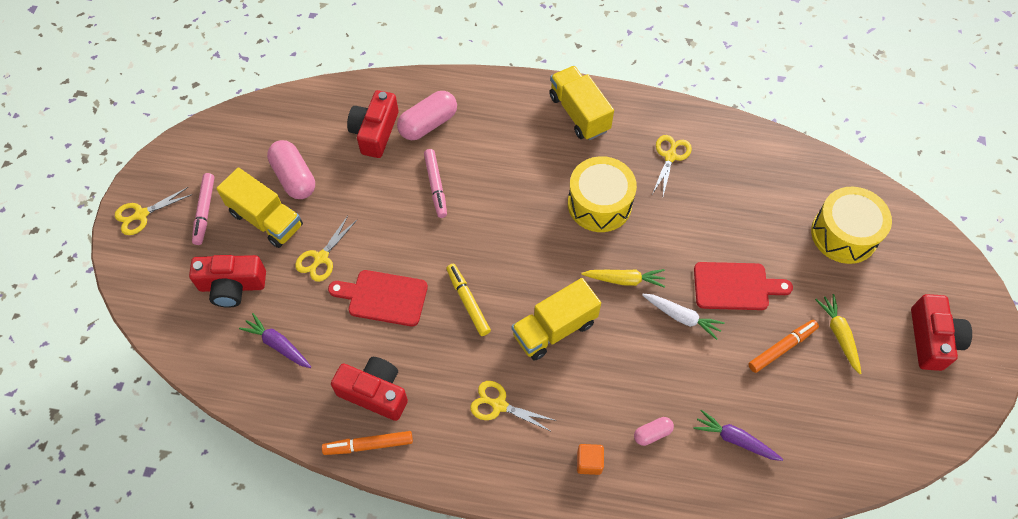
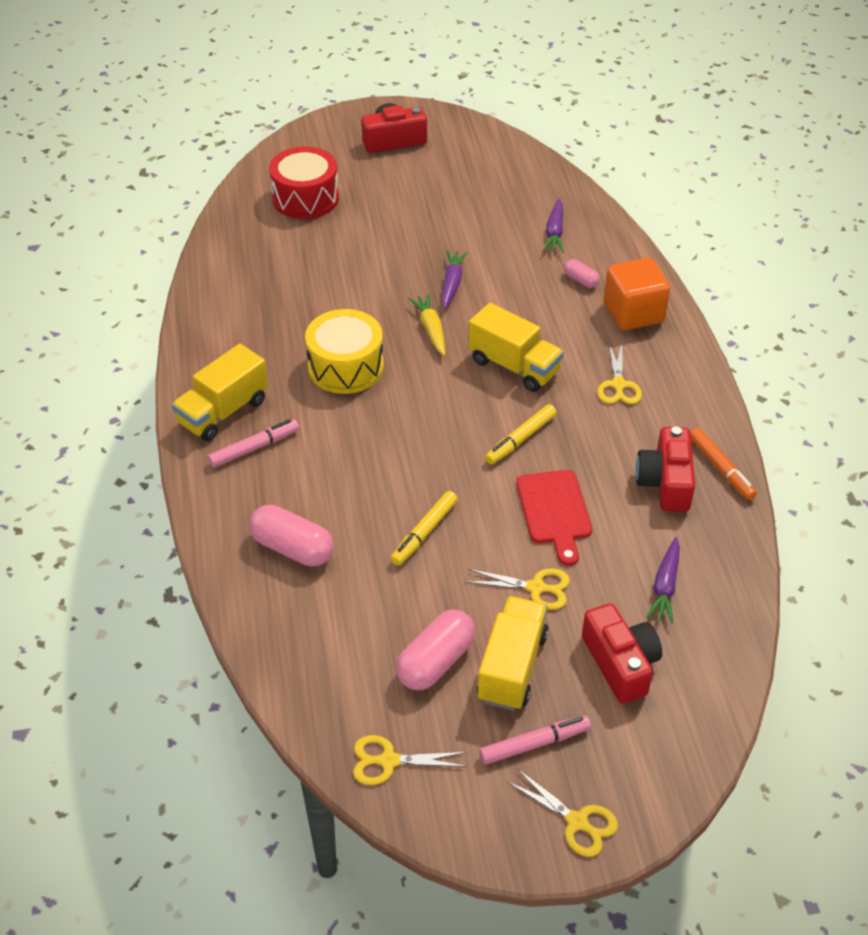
camera: 110 degrees left, 15 degrees down
(375, 132) = (327, 600): red camera -> none
(404, 205) = (424, 533): none -> yellow marker
(436, 186) = (384, 511): pink marker -> pink marker (254, 448)
(589, 462) = (633, 313): orange cube -> orange cube, size x2.04
(670, 156) = (258, 326): yellow scissors -> yellow scissors (389, 761)
(682, 317) = (452, 283): white carrot -> purple carrot
(735, 286) = (399, 255): red cutting board -> none
(782, 348) = (449, 219): orange marker -> none
(839, 335) = (417, 189): yellow carrot -> none
(844, 234) = (305, 198): yellow drum -> red drum

